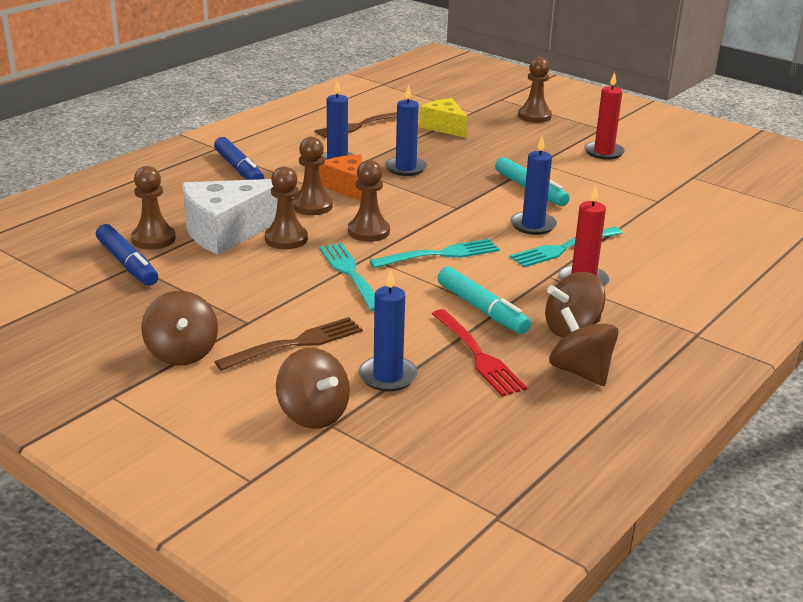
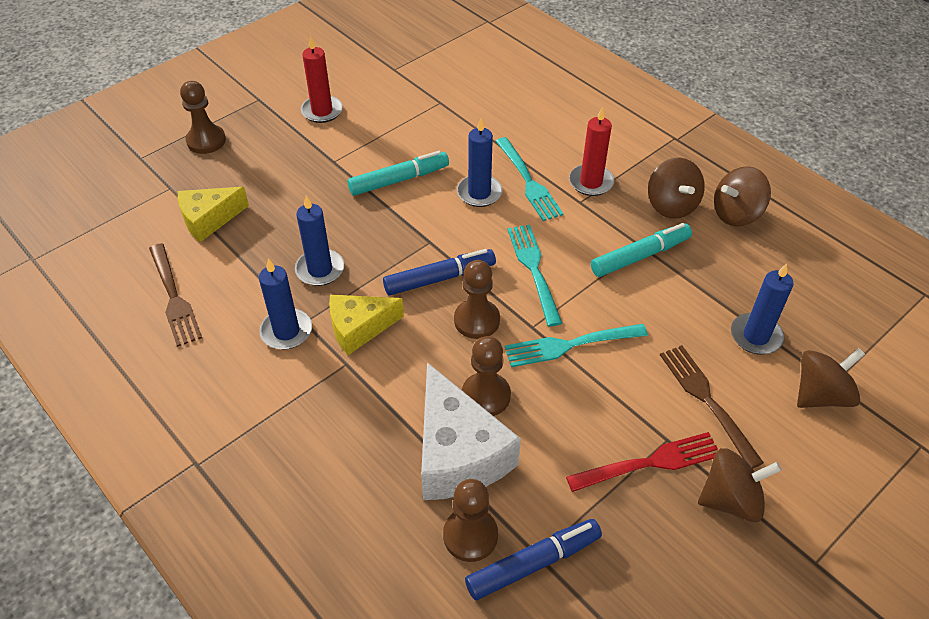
camera: 80 degrees left, 20 degrees up
(239, 169) = (276, 437): blue marker -> blue marker (439, 278)
(312, 206) = (404, 365): brown pawn -> none
(347, 187) = (359, 328): orange cheese -> yellow cheese
(478, 355) = (717, 271): red fork -> red fork (649, 463)

